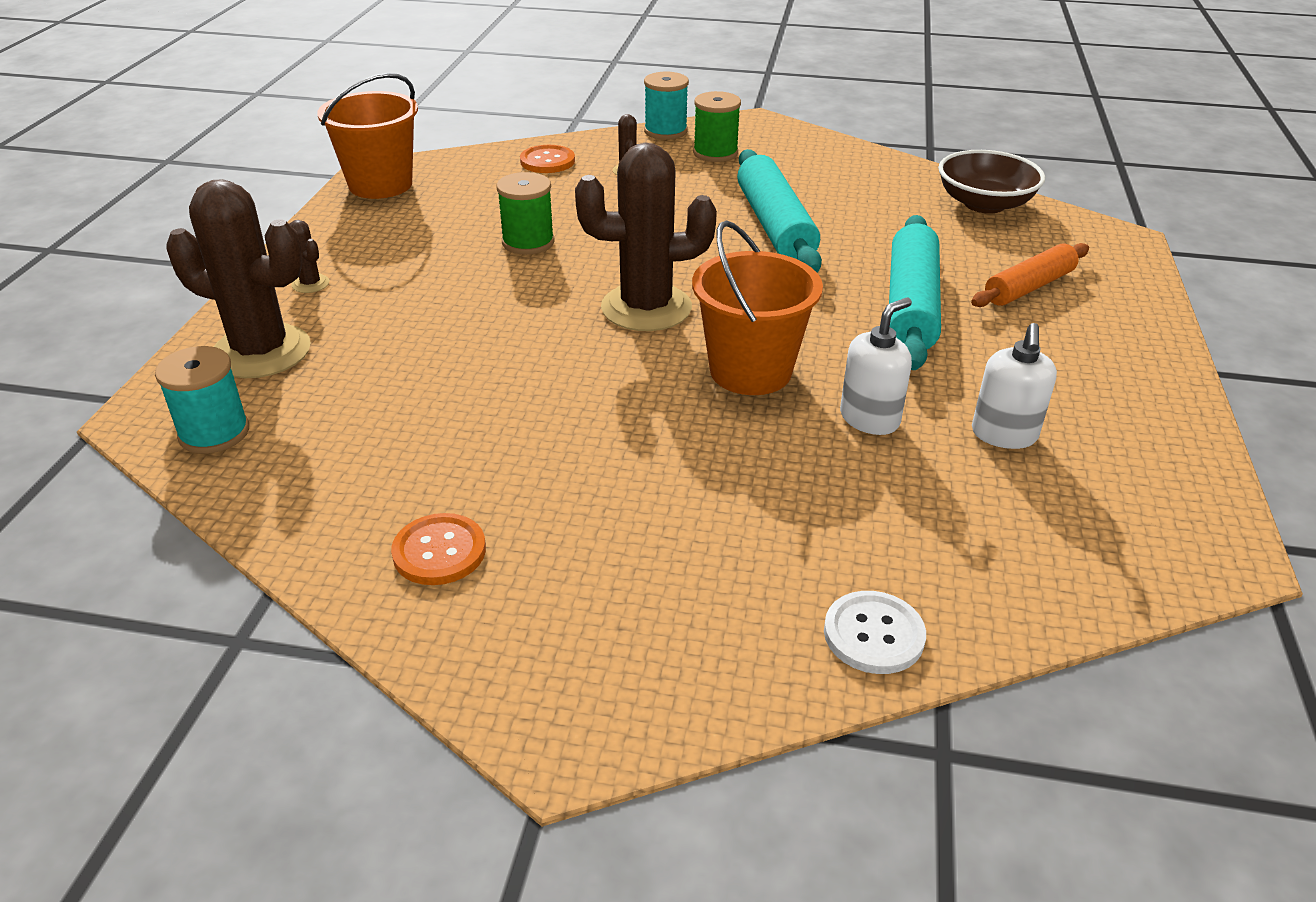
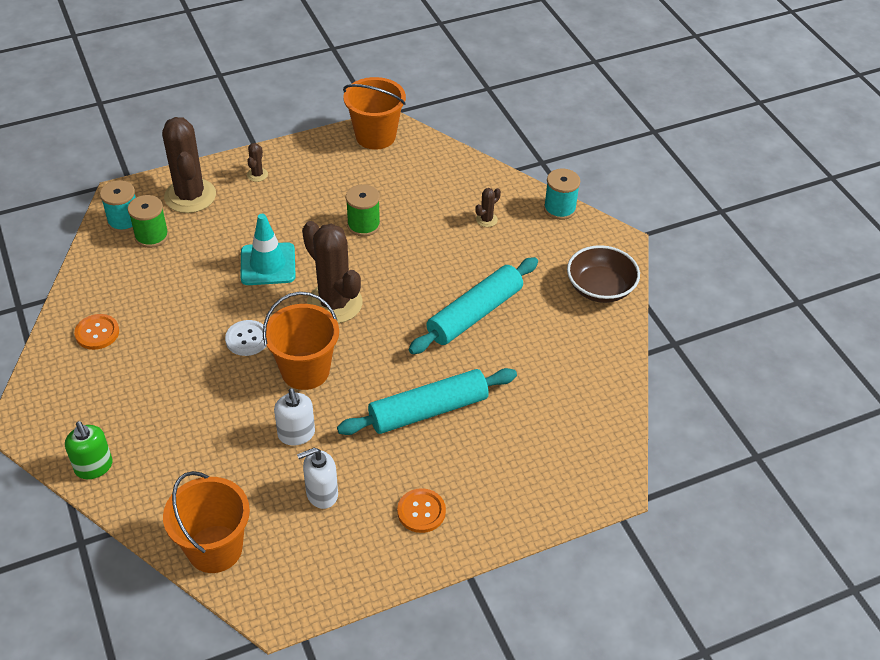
camera: 55 degrees right, 10 degrees up
(503, 333) = (268, 264): none -> turquoise traffic cone
(547, 161) = (466, 181): orange button -> orange button (421, 511)
(715, 153) = (550, 245): green spool -> green spool (151, 236)
(769, 665) = (94, 467): none -> green soap dispenser
(870, 418) = (296, 434): white soap dispenser -> white soap dispenser turned 60 degrees clockwise
(873, 634) = (133, 494): white button -> white button (247, 339)
(984, 204) = (600, 401): brown bowl -> brown bowl (600, 288)
(1029, 287) = (499, 458): orange rolling pin -> none
(1057, 576) = (215, 549): none -> orange bucket

